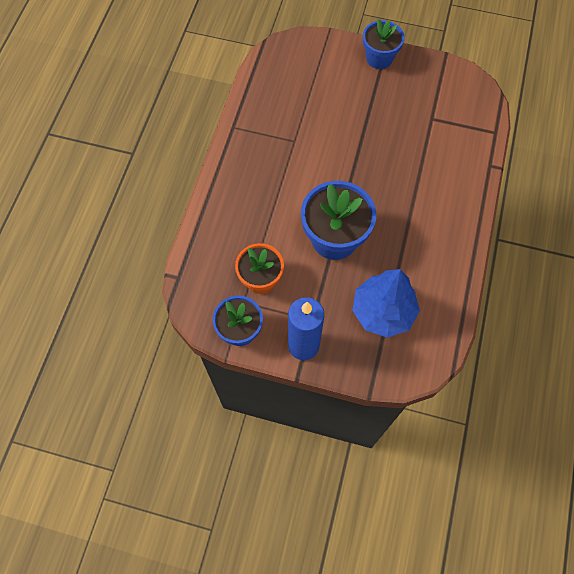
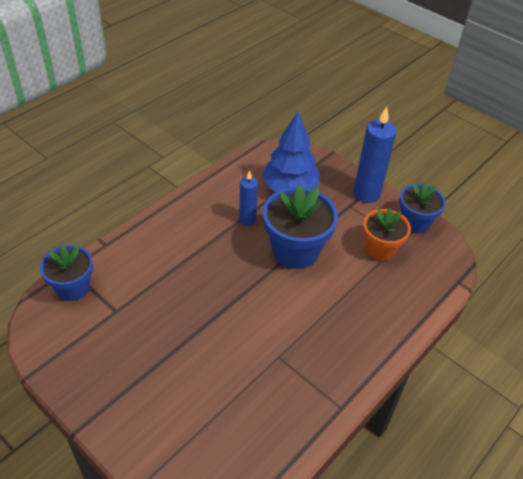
camera: 155 degrees left, 20 degrees down
(379, 58) = (108, 410): blue flower pot -> blue flower pot (73, 288)
(396, 251) = (247, 219): none -> blue candle

